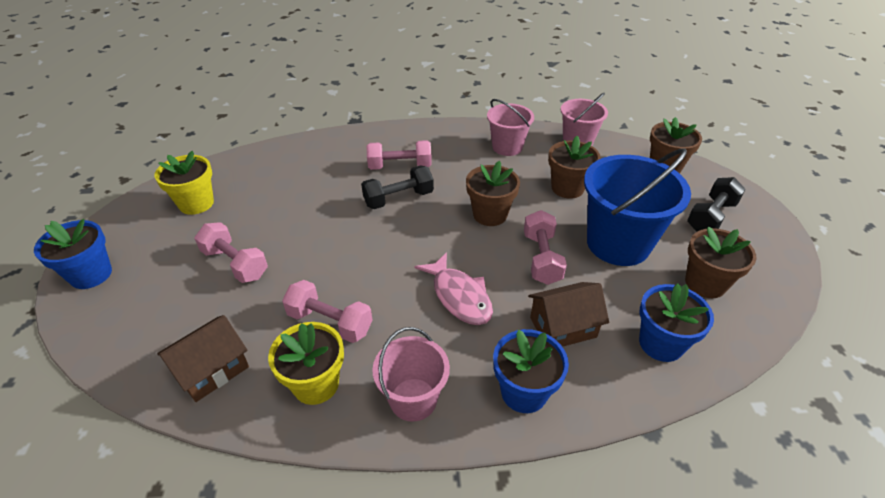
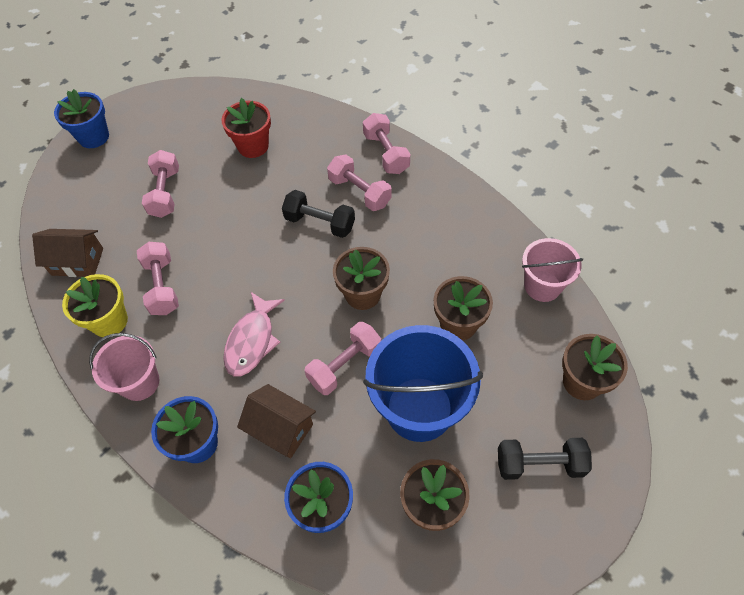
camera: 50 degrees right, 15 degrees up
(196, 203) = (197, 121): yellow flower pot -> none
(274, 190) = (253, 146): none -> red flower pot
(385, 138) = (386, 153): none -> pink dumbbell
(507, 147) = (470, 240): pink bucket -> none

